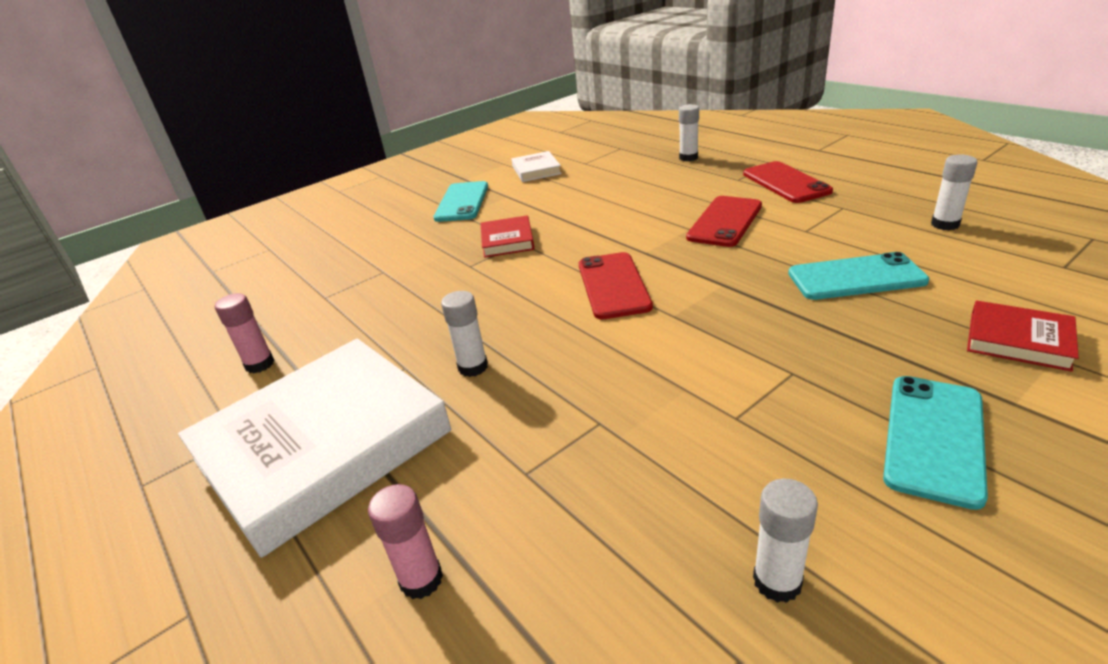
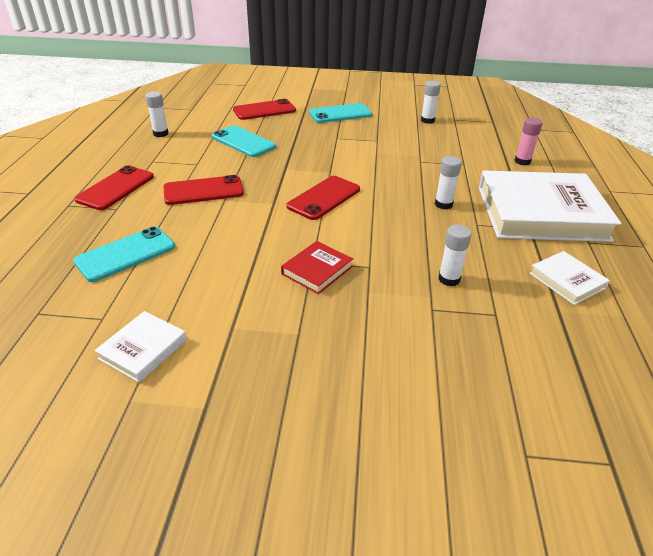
camera: 140 degrees left, 5 degrees up
(260, 364) = (567, 280): pink glue stick -> white book
(462, 202) = (272, 356): turquoise phone -> turquoise phone (125, 254)
(688, 158) = (65, 250): white glue stick -> white glue stick (449, 279)
(1018, 340) = (264, 110): red book -> red phone

